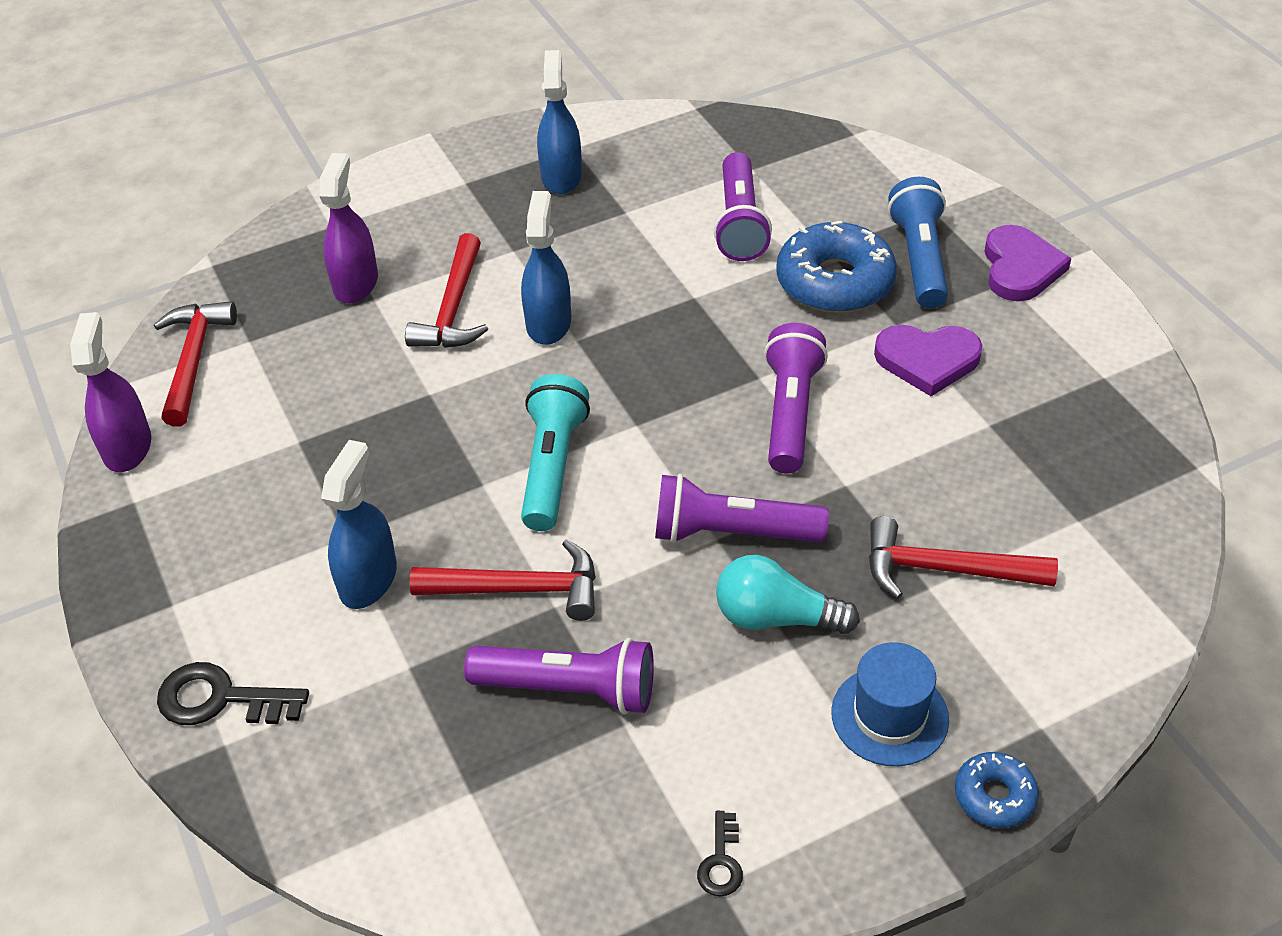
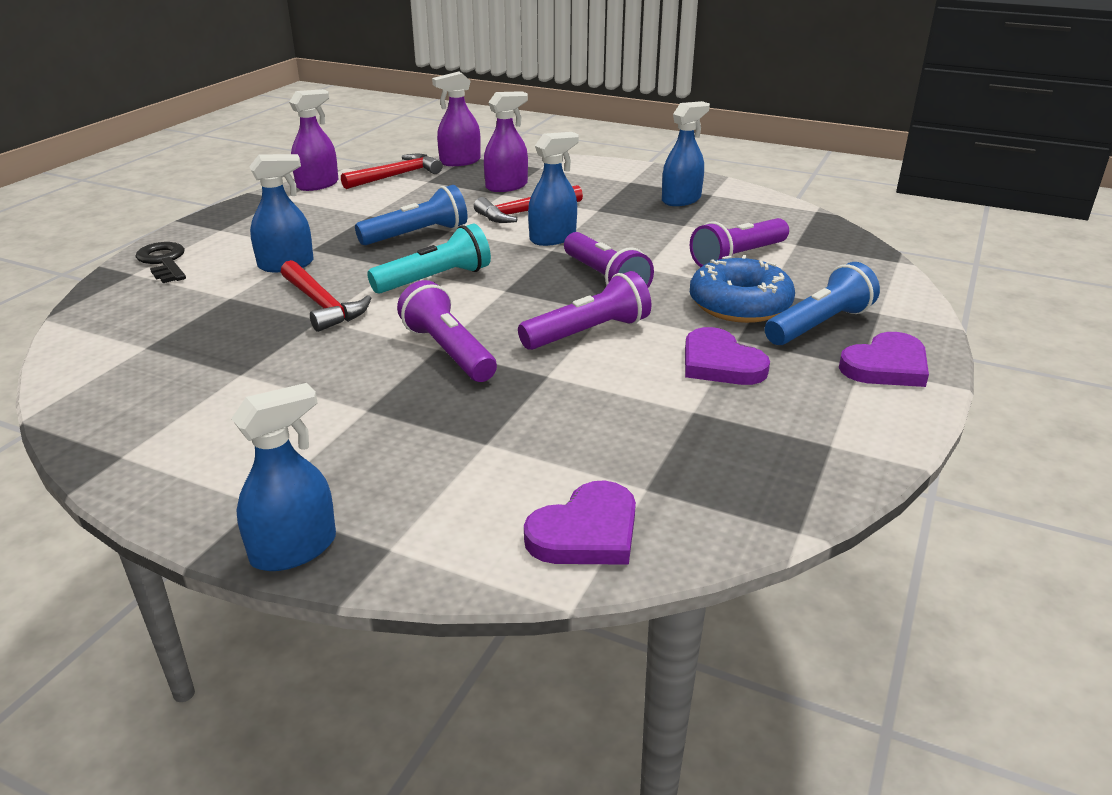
camera: 50 degrees right, 15 degrees down
(220, 281) = (460, 161): none -> purple spray bottle
(411, 426) = (417, 235): none -> blue flashlight
(569, 689) = (254, 347): purple flashlight -> purple flashlight (605, 279)
(721, 861) = (143, 449): black key -> none
(776, 617) = (387, 393): turquoise light bulb -> none
(889, 716) = (337, 470): blue hat -> none
(944, 570) = (512, 443): red hammer -> none
(994, 796) = (294, 549): blue donut -> blue spray bottle
(1110, 589) = (586, 532): none -> purple heart

